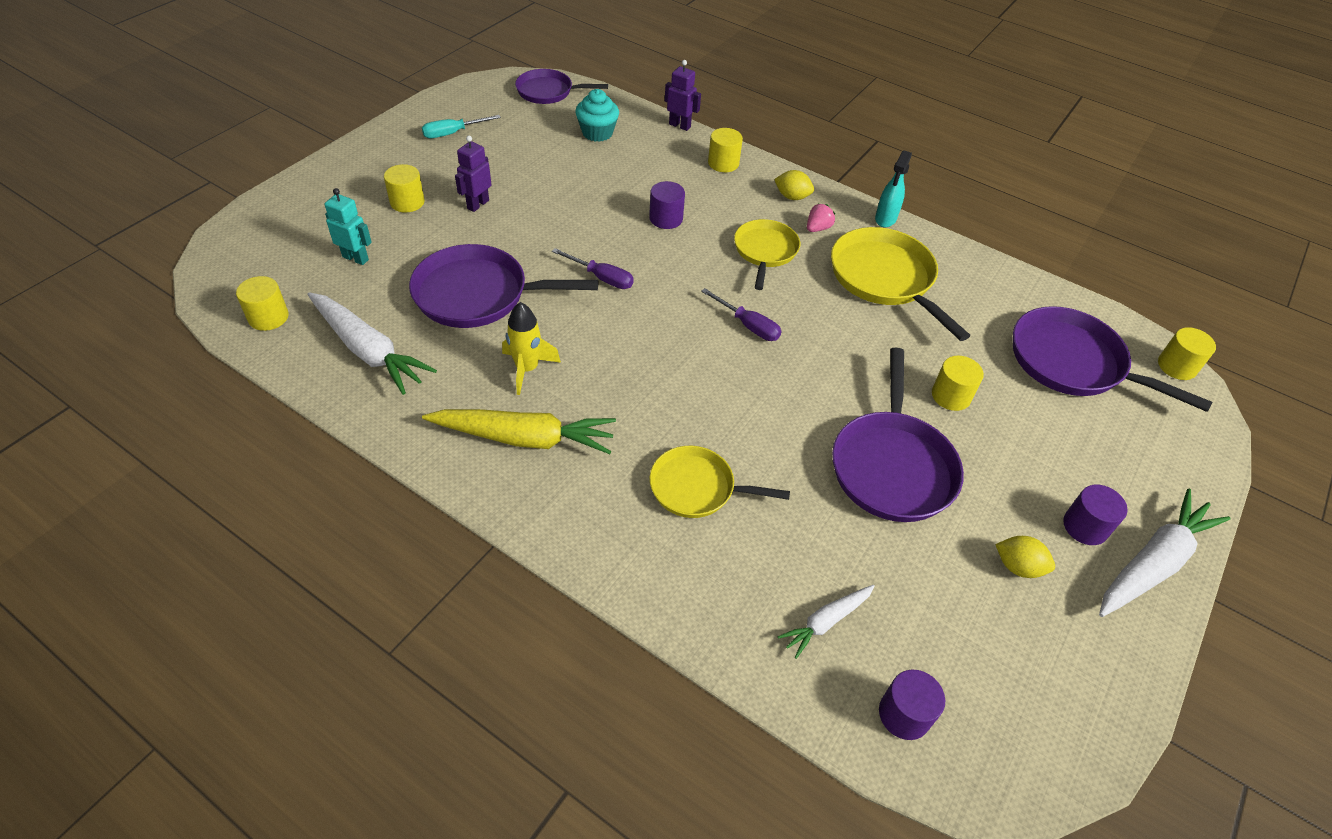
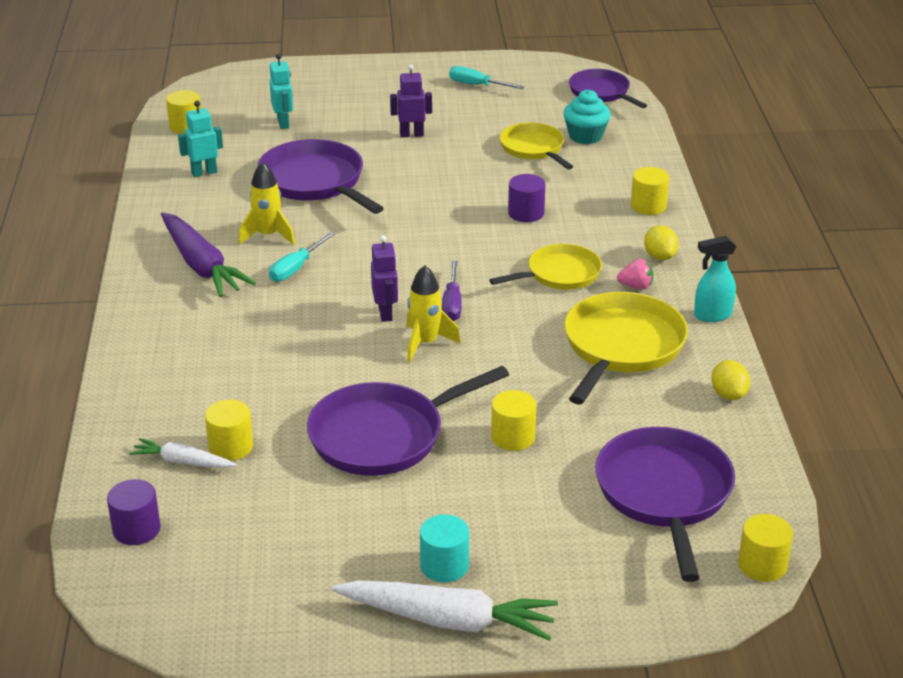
camera: 55 degrees right, 15 degrees down
(368, 350) = (204, 172): white carrot -> turquoise robot
(407, 202) = (370, 110): yellow cylinder -> yellow cylinder (231, 447)
(524, 438) = (201, 265): yellow carrot -> purple carrot
(599, 381) = (296, 268): none -> turquoise screwdriver
(601, 278) = (409, 219): purple screwdriver -> none
(680, 125) = (665, 164): purple robot -> purple robot (385, 313)
(697, 488) = (243, 354): yellow pan -> yellow pan (534, 148)
(787, 370) = (425, 343): none -> yellow rocket
(1018, 566) = (349, 540): yellow lemon -> yellow lemon (728, 394)
(1085, 526) = (444, 566): purple cylinder -> turquoise cylinder

